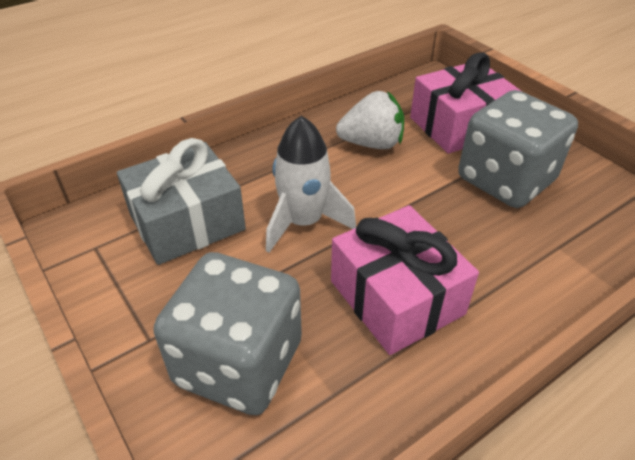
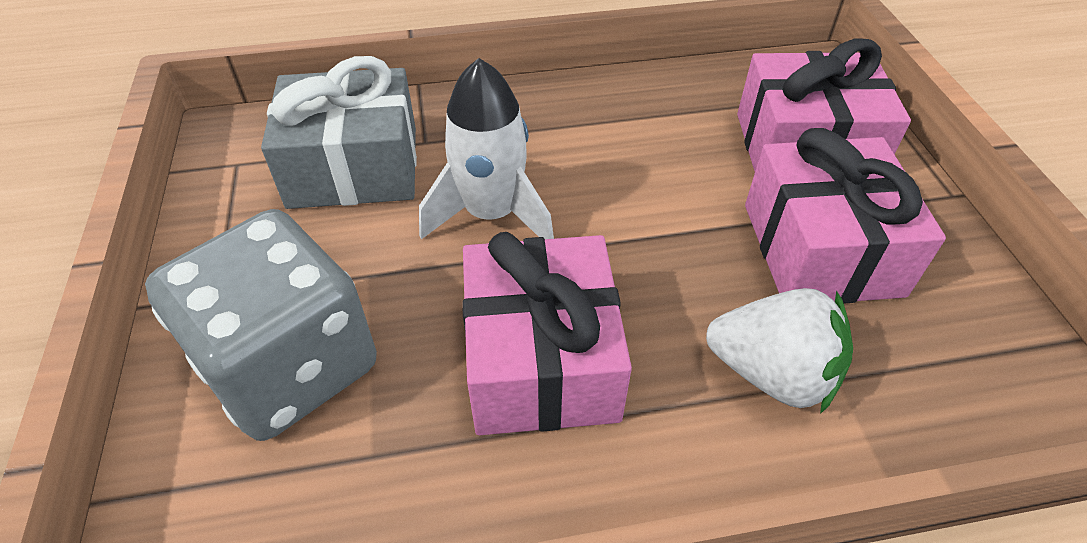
camera: 25 degrees right, 5 degrees up
(372, 144) = (656, 136): white strawberry -> white strawberry (771, 373)
(505, 180) = (821, 249): grey dice -> pink gift

